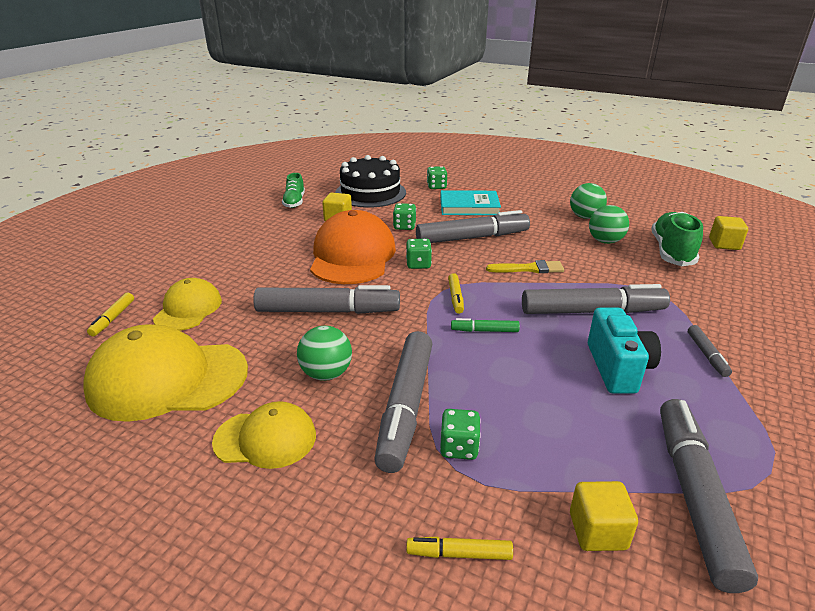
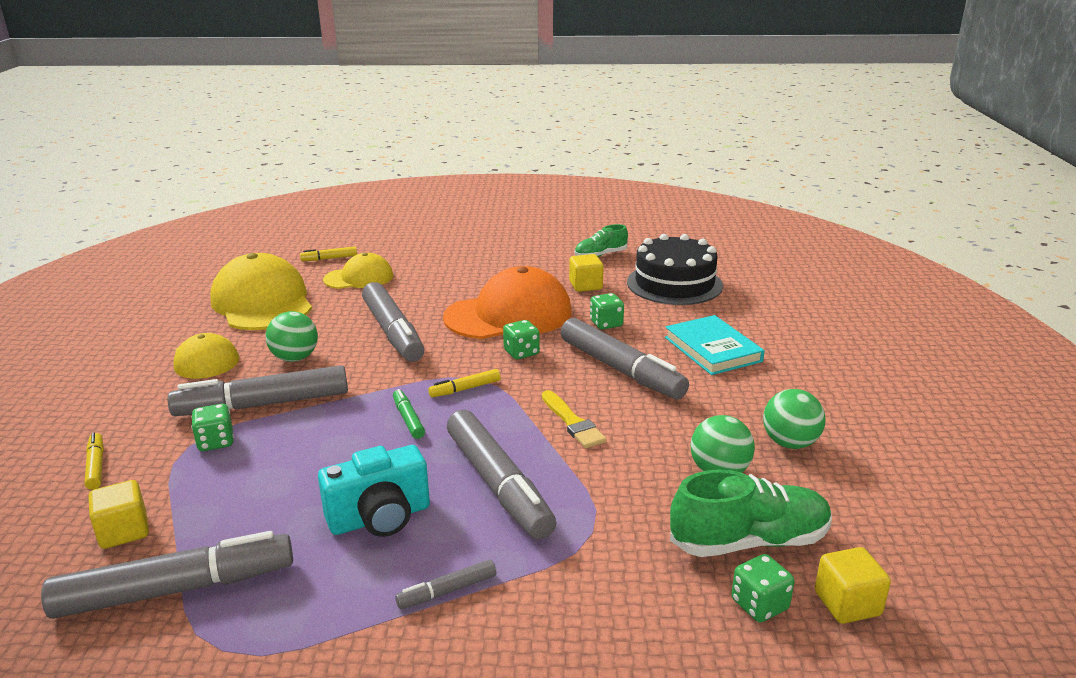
camera: 65 degrees right, 5 degrees down
(436, 186) = (748, 315): green dice -> green dice (759, 605)

